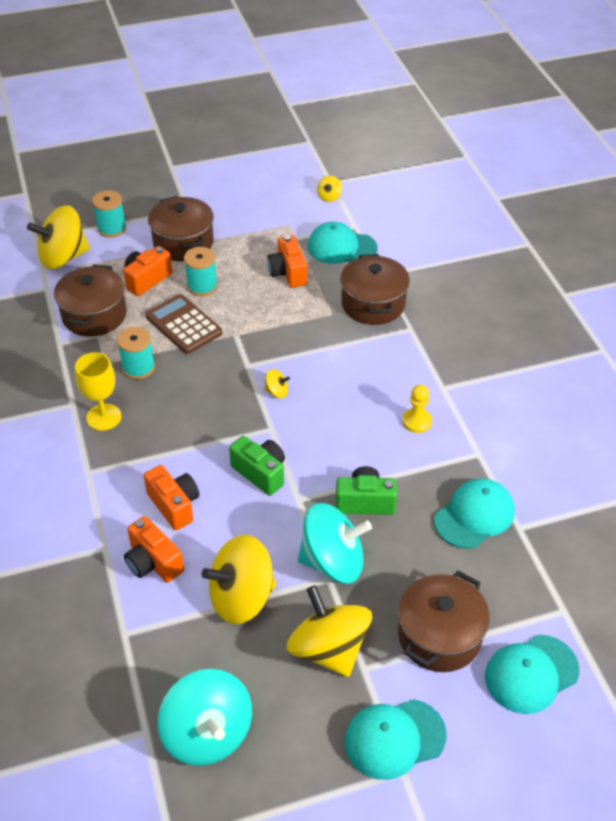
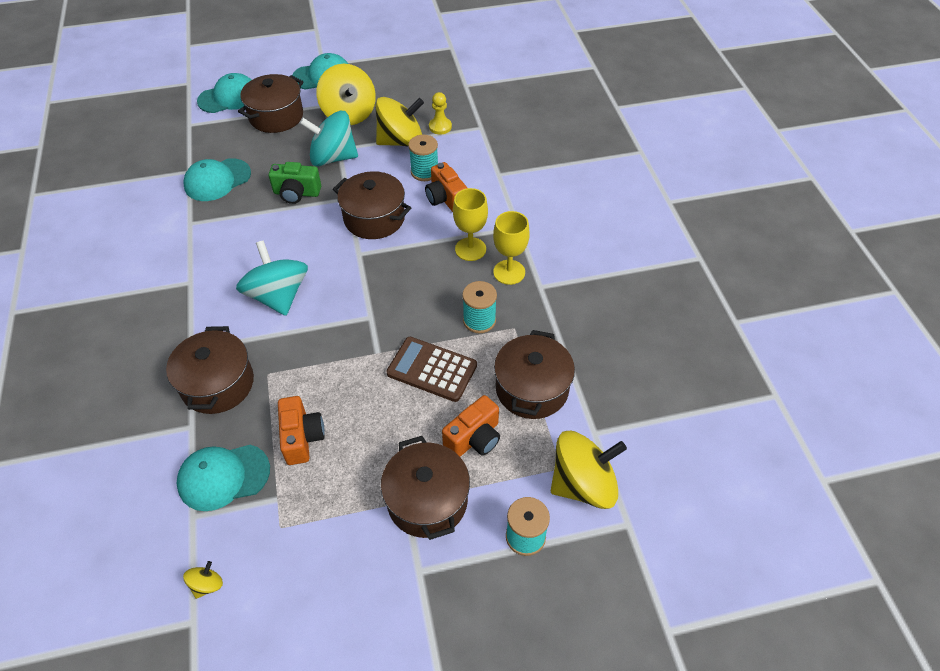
camera: 175 degrees left, 5 degrees up
(145, 441) = (470, 249): none -> yellow goblet
(153, 562) = (462, 164): orange camera -> none
(184, 325) = (432, 369): brown calculator -> brown calculator turned 150 degrees clockwise
(202, 286) = (408, 423): turquoise spool -> turquoise spool (424, 172)
(207, 733) = (429, 83): turquoise spinning top -> turquoise spinning top (278, 296)
(260, 473) = (374, 218): green camera -> brown pot
(277, 392) = (347, 287): yellow spinning top -> none
(341, 247) = (223, 477): turquoise cap -> turquoise cap turned 150 degrees clockwise
(416, 421) = (228, 252): yellow pawn -> yellow pawn (440, 127)

